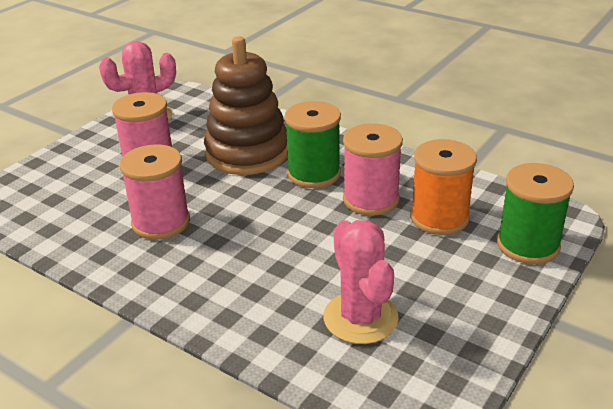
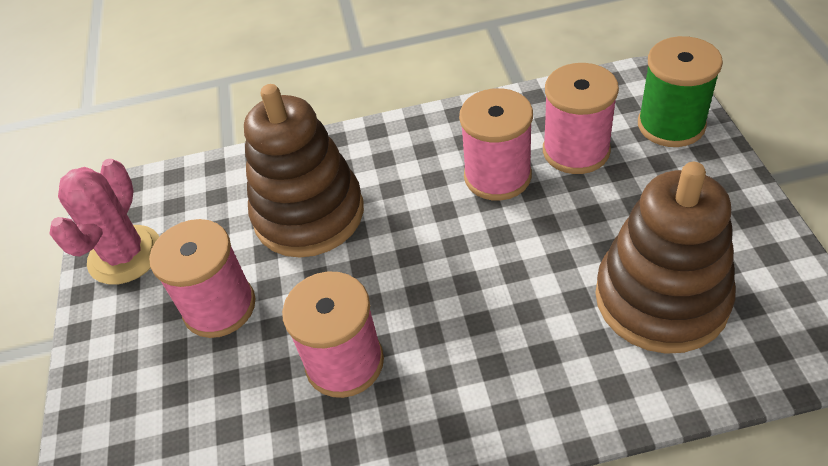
camera: 40 degrees left, 15 degrees up
(314, 174) = (408, 188): green spool -> none
(360, 318) = (661, 298): pink cactus -> brown stacking toy
(439, 218) = (576, 151): orange spool -> pink spool

